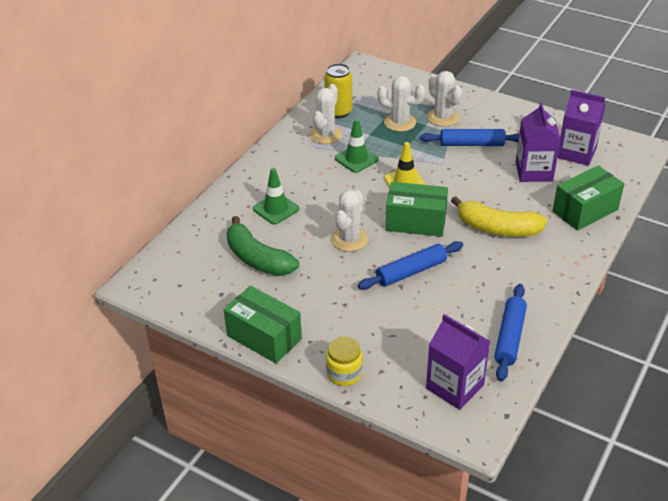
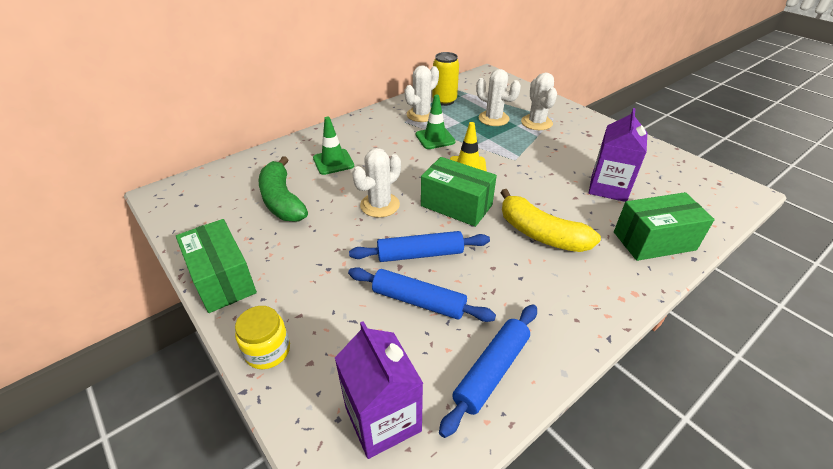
camera: 20 degrees right, 0 degrees up
(472, 144) = (553, 149): blue rolling pin -> blue rolling pin (418, 301)
(576, 153) = (664, 180): purple carton -> none

